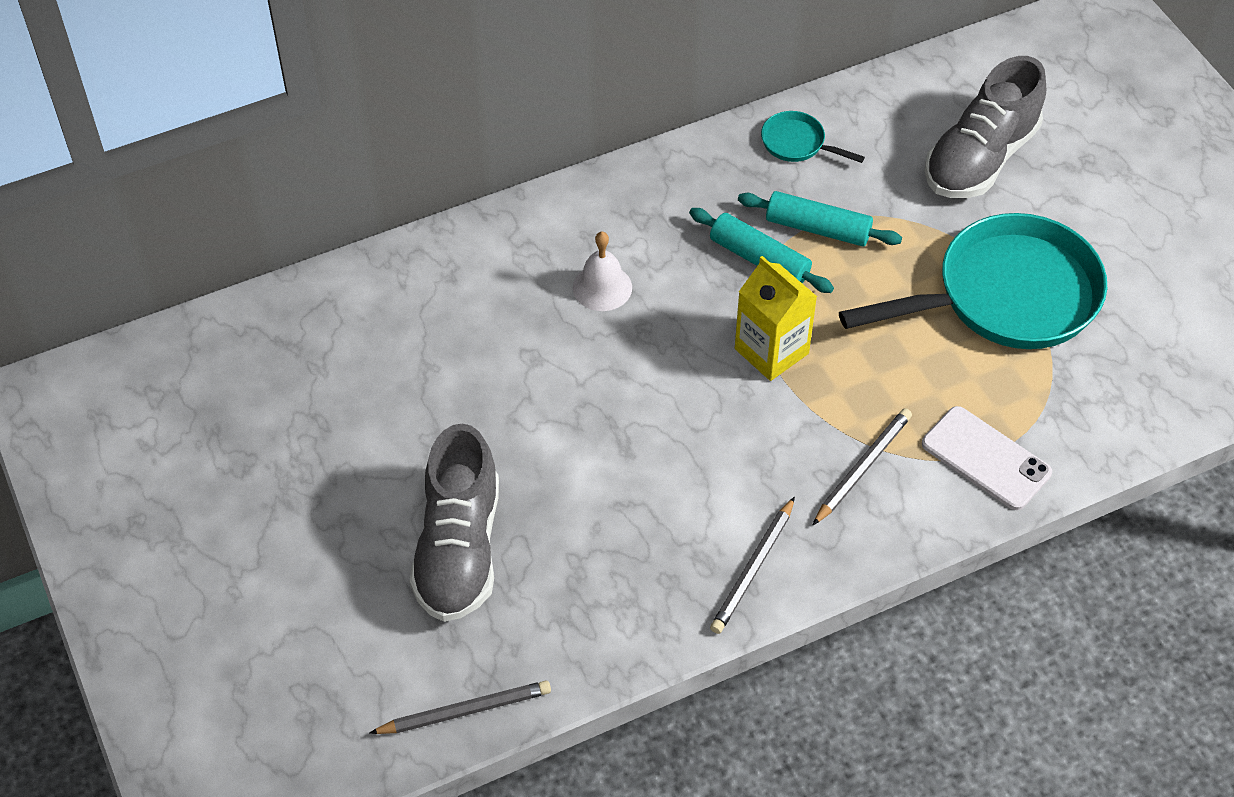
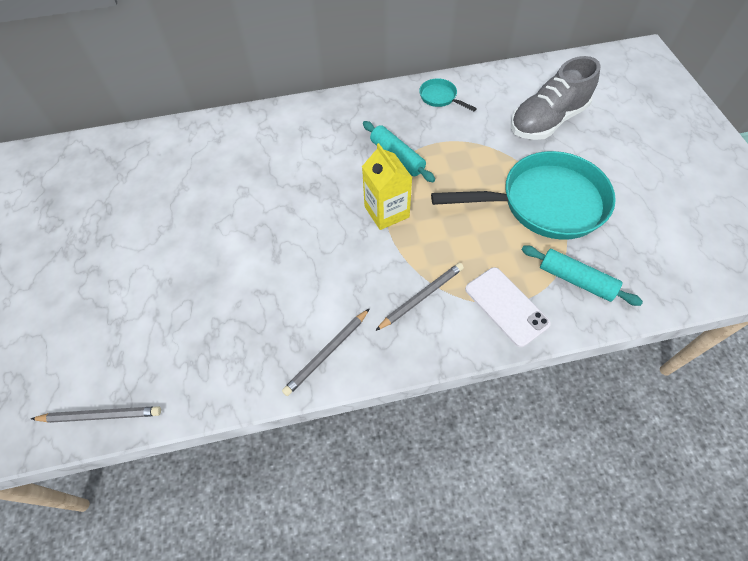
camera: 15 degrees right, 5 degrees up
(459, 549) = (148, 301): grey shoe -> none
(602, 287) = (299, 158): white bell -> none
(817, 228) = (438, 145): turquoise rolling pin -> turquoise rolling pin (576, 280)

